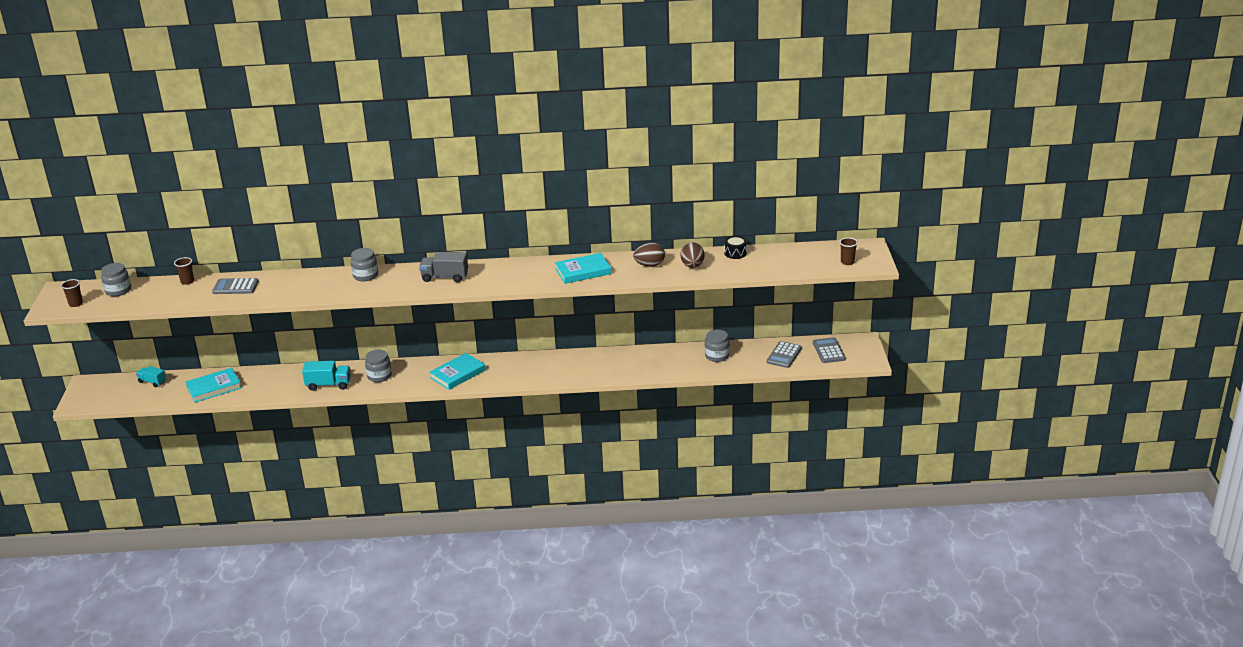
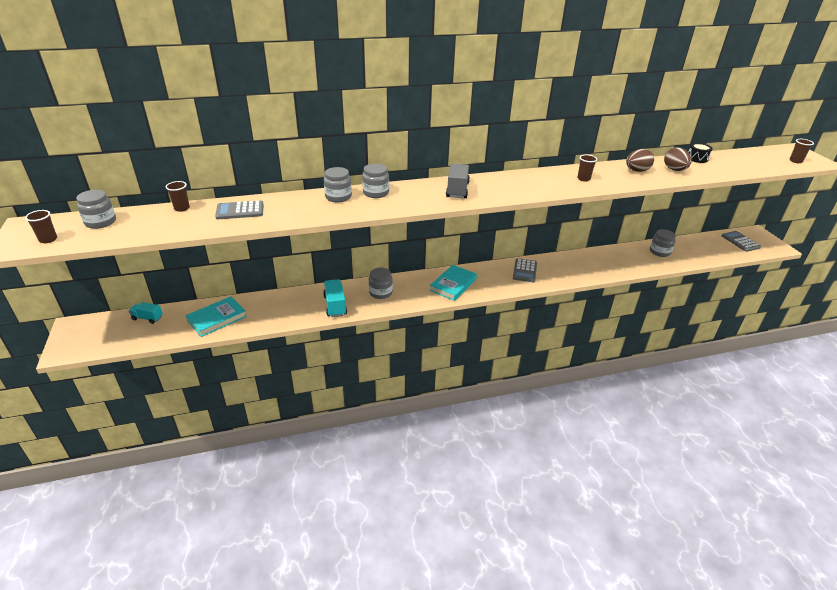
camera: 15 degrees left, 5 degrees up
(328, 278) = (338, 197): none -> grey jar
(328, 385) = (335, 305): turquoise truck -> turquoise truck turned 90 degrees counterclockwise
(445, 277) = (457, 190): grey truck -> grey truck turned 105 degrees clockwise
(583, 271) = (583, 179): turquoise book -> brown cup
(784, 355) = (710, 247): grey calculator -> grey calculator (525, 271)

